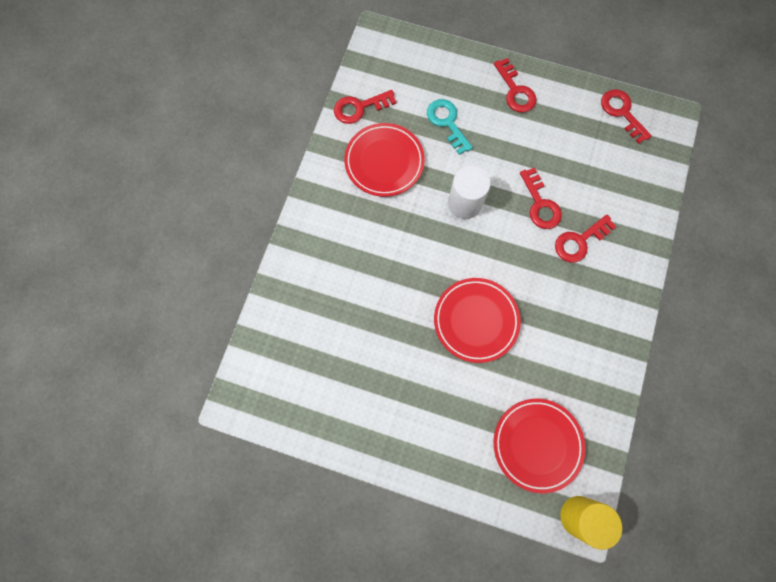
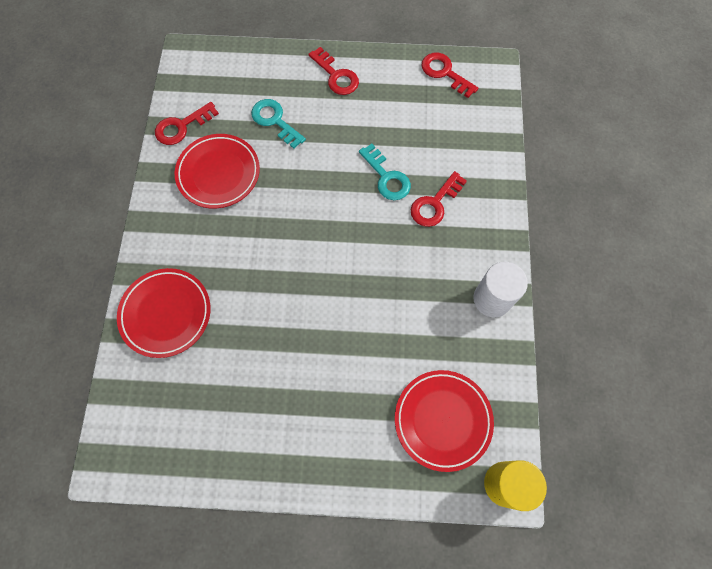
camera: 15 degrees left, 5 degrees down
(464, 203) = (310, 194): white cylinder -> white cylinder (492, 299)
(476, 320) = (349, 309): red plate -> red plate (166, 314)
(540, 204) = (387, 177): red key -> turquoise key

